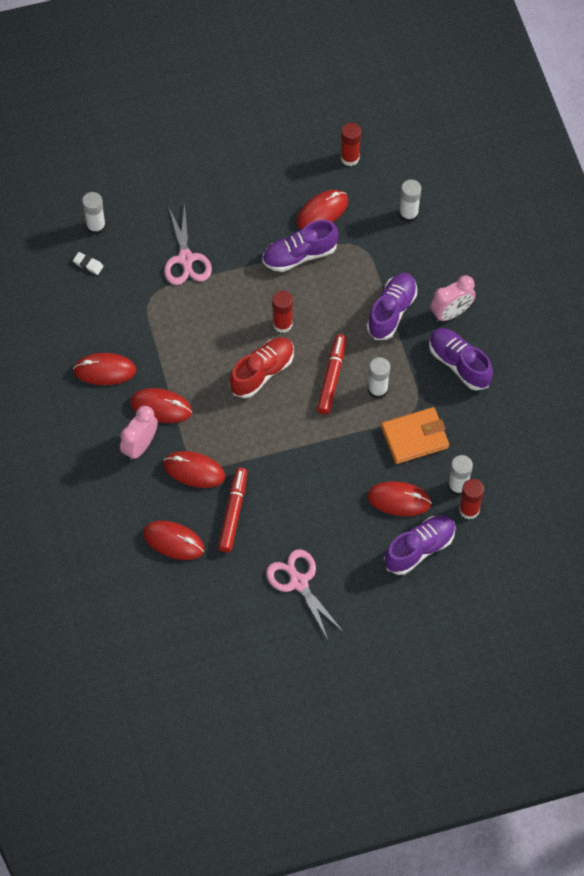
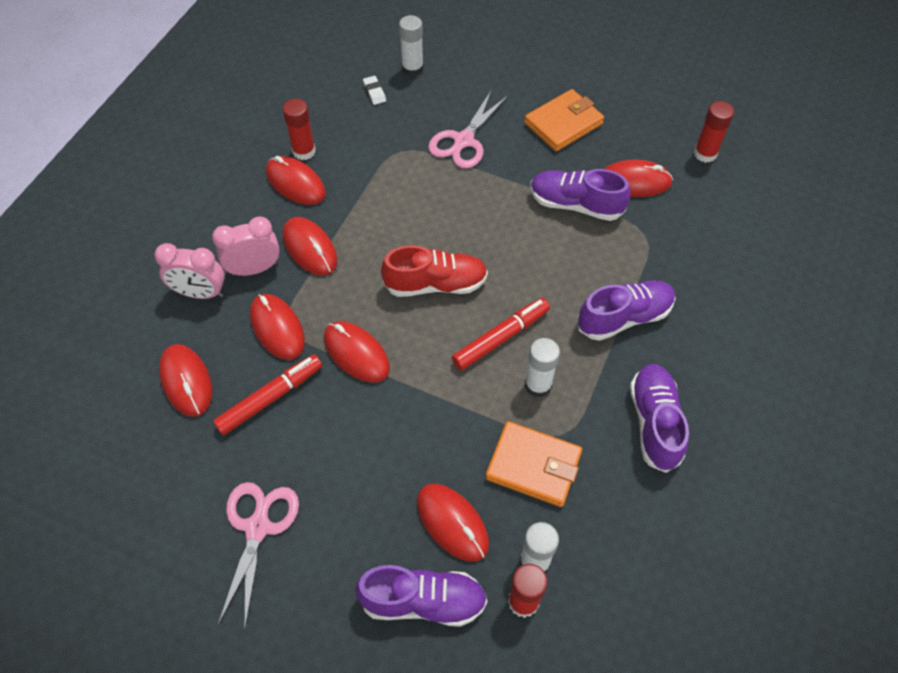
camera: 40 degrees right, 5 degrees down
(240, 198) = (563, 123): none -> orange wallet
(257, 450) = (356, 353): none -> red mouse
(282, 324) = (499, 254): red glue stick -> red glue stick (304, 151)
(408, 214) = (724, 238): white glue stick -> none
(451, 313) = (690, 363): pink clock -> pink clock (200, 293)

